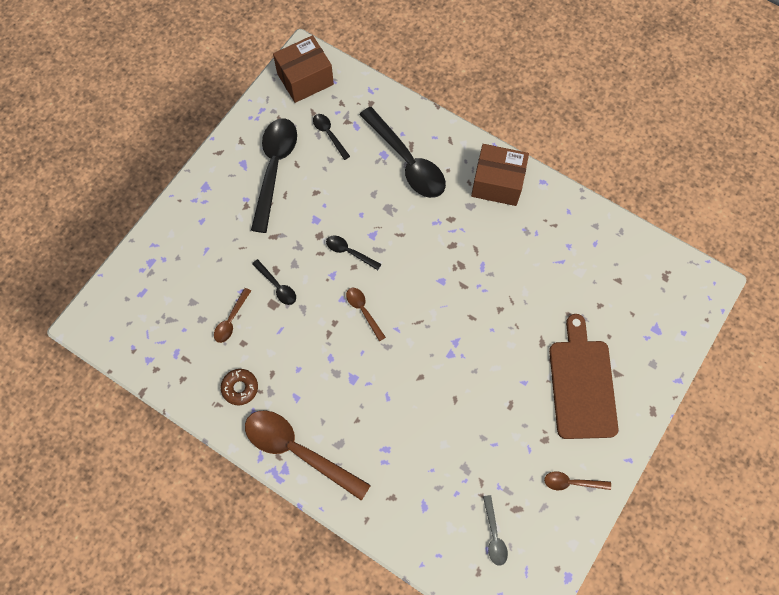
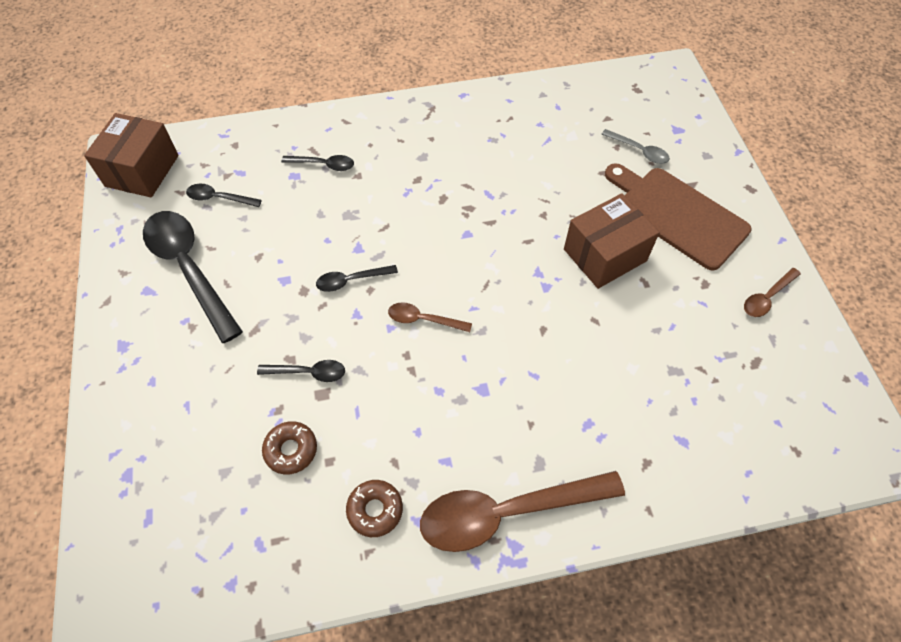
camera: 45 degrees left, 10 degrees down
(231, 320) = (291, 450): brown spoon -> brown donut
(407, 161) = (323, 165): black spoon -> black spoon, size x0.47
(494, 535) = (767, 404): grey spoon -> grey spoon (639, 151)
(497, 183) = (426, 123): brown box -> brown box (604, 255)

